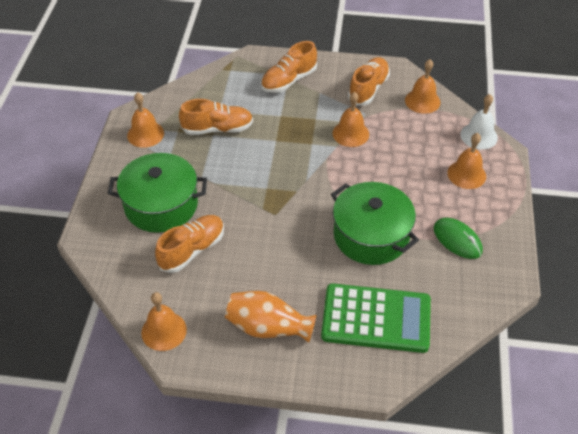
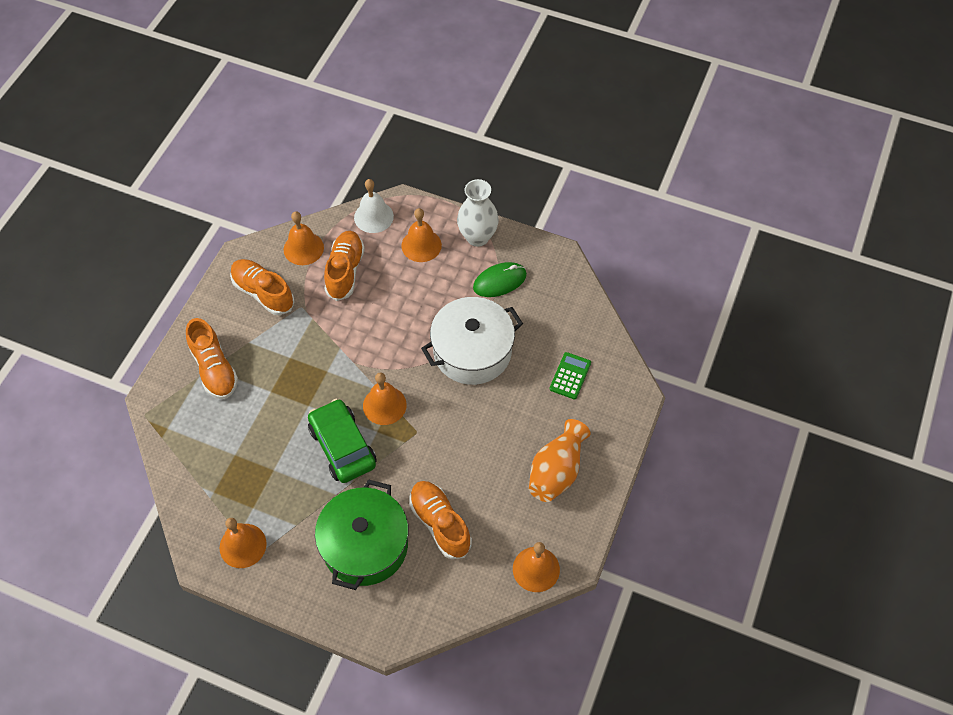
camera: 75 degrees left, 10 degrees up
(217, 129) = (265, 463): orange shoe -> orange shoe (345, 271)
(246, 170) = (343, 446): none -> green car
(350, 133) = (326, 329): orange bell -> orange bell (384, 405)
(371, 235) = (472, 351): green pot -> white pot
(376, 318) = (570, 376): green calculator -> green calculator, size x0.46
(498, 212) = (477, 237): none -> white vase

